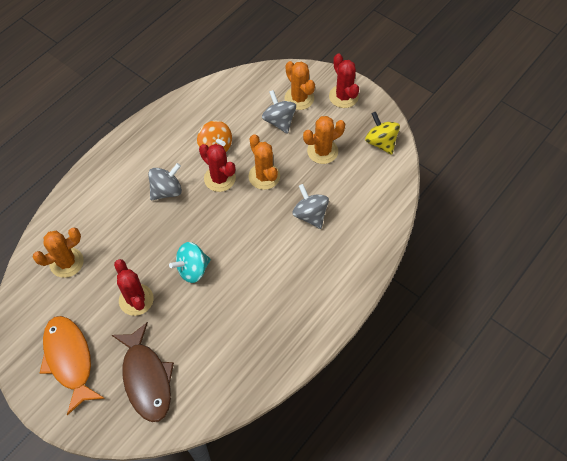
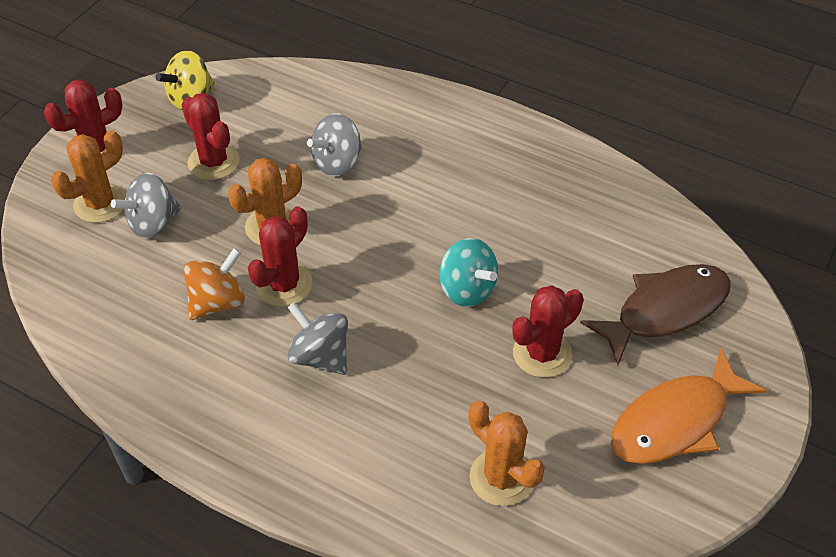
camera: 100 degrees left, 10 degrees down
(322, 151) = (213, 162): orange cactus -> red cactus

